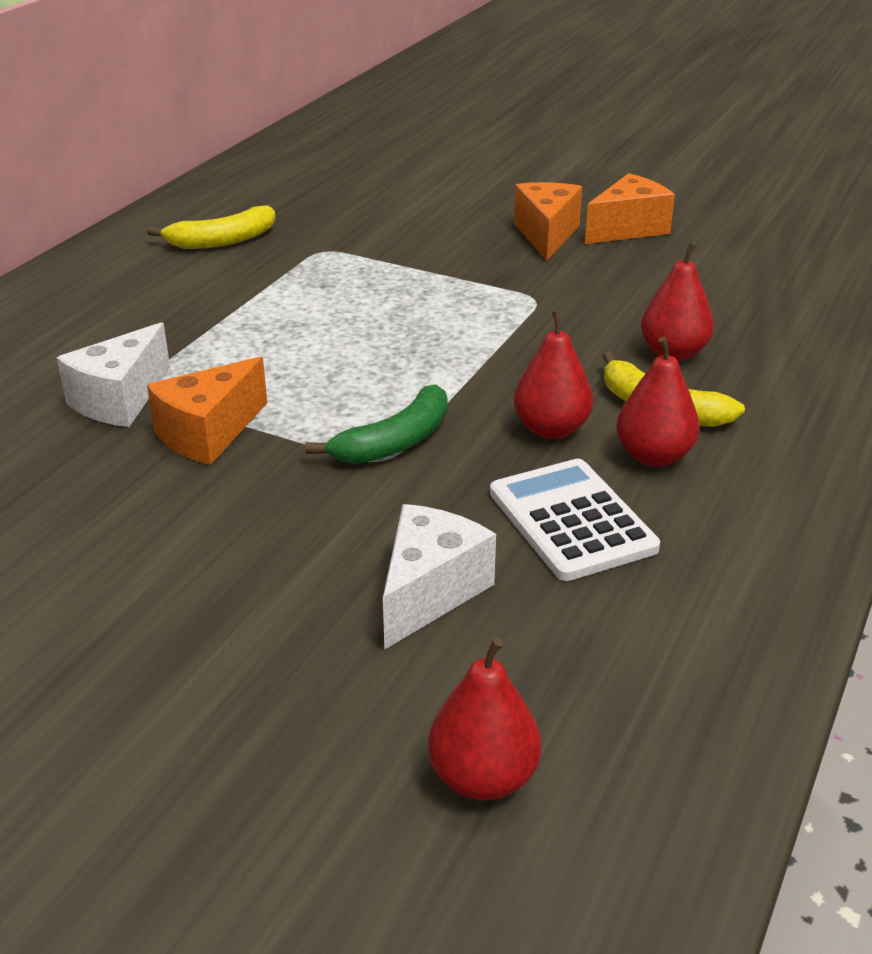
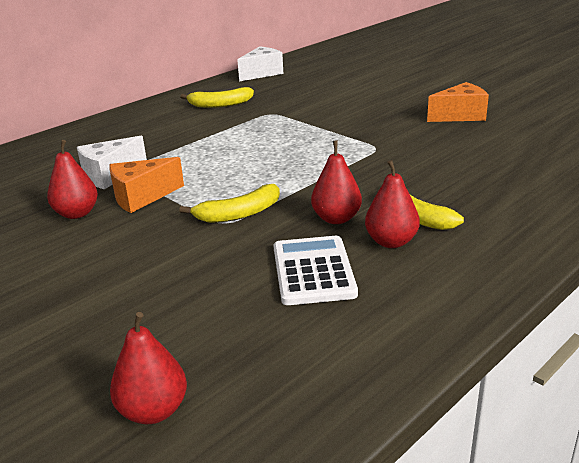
camera: 20 degrees right, 5 degrees down
(394, 442) = (238, 214): green banana -> yellow banana
(430, 592) = (200, 298): white cheese -> white cheese (262, 73)
(546, 235) = (406, 115): orange cheese -> none
(673, 353) = (443, 185): red pear -> red pear (77, 213)

